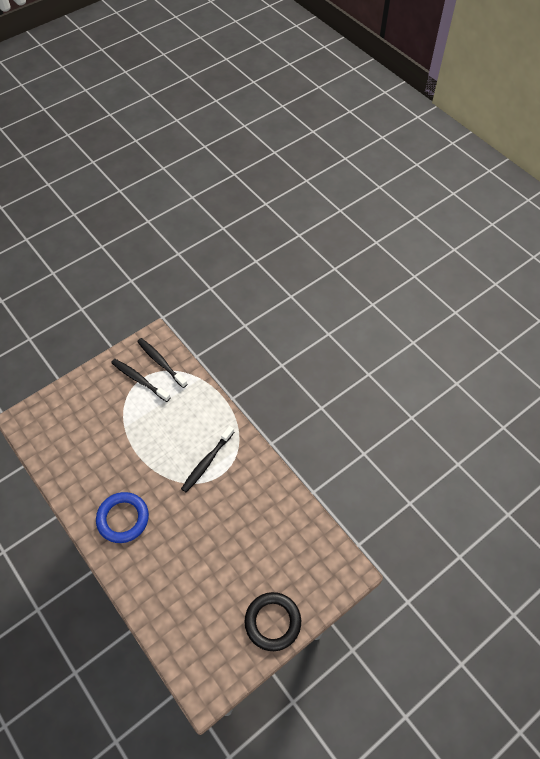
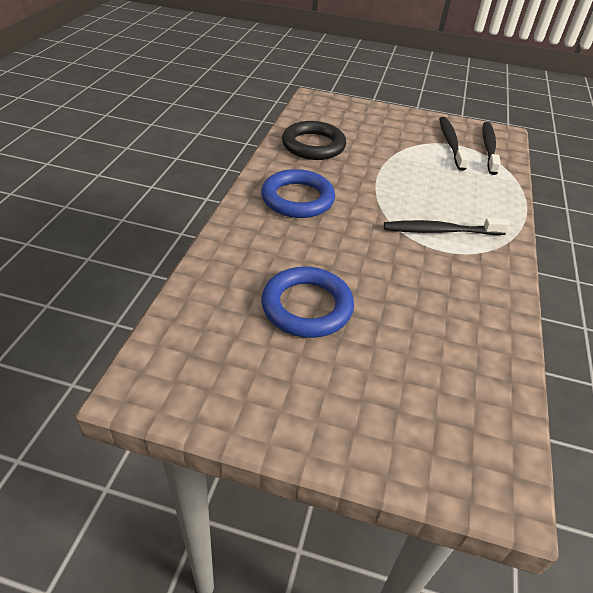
camera: 50 degrees right, 15 degrees down
(209, 578) = (307, 306): none -> blue ring
(272, 622) = (316, 417): black ring -> black ring (313, 145)

